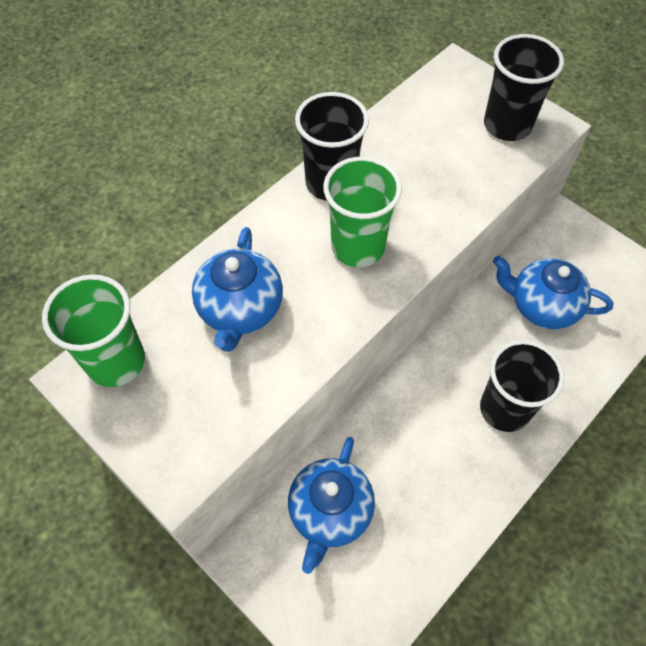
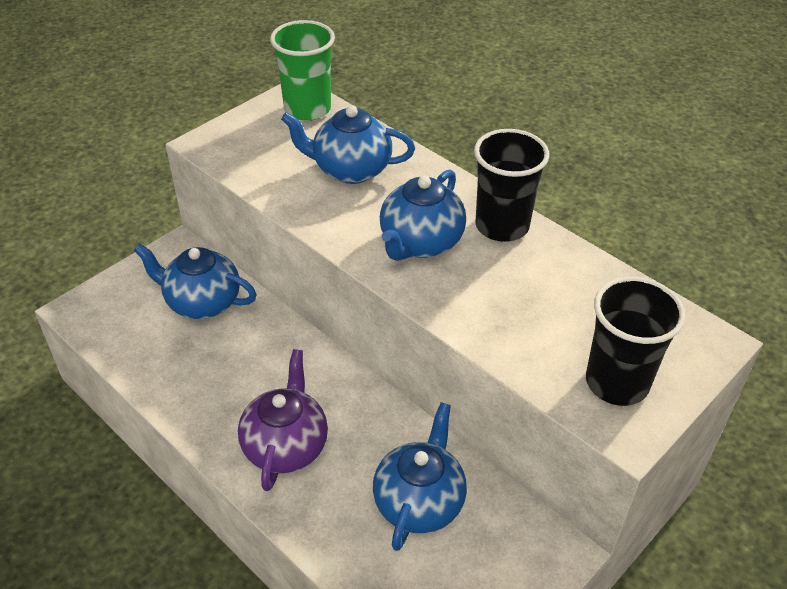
camera: 90 degrees right, 15 degrees down
(358, 247) = (420, 243): green cup -> blue teapot
(504, 409) = (286, 446): black cup -> purple teapot

